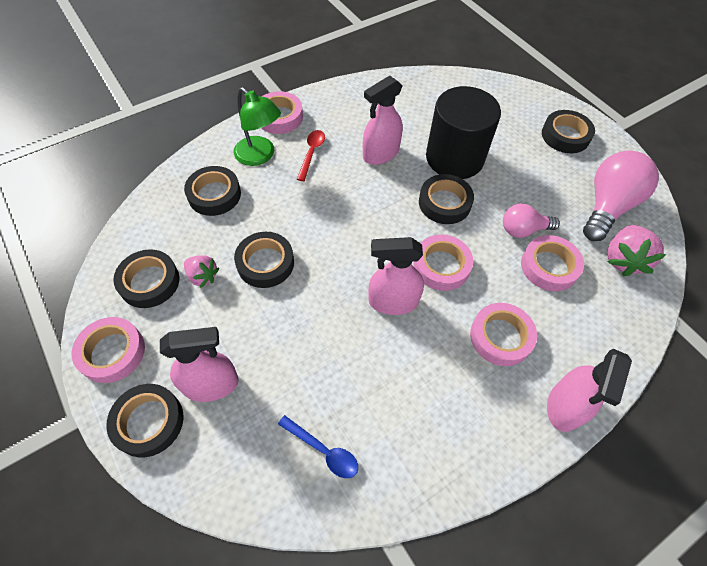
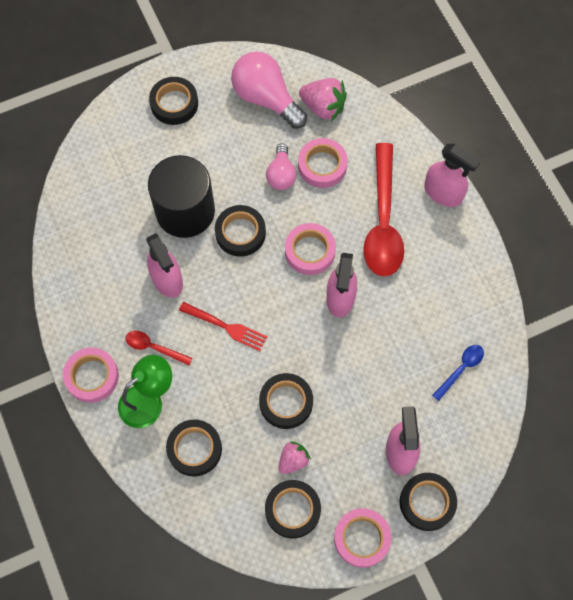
camera: 80 degrees left, 10 degrees up
(341, 203) = (225, 327): none -> red fork
(500, 337) = (383, 221): pink tape -> red spoon

